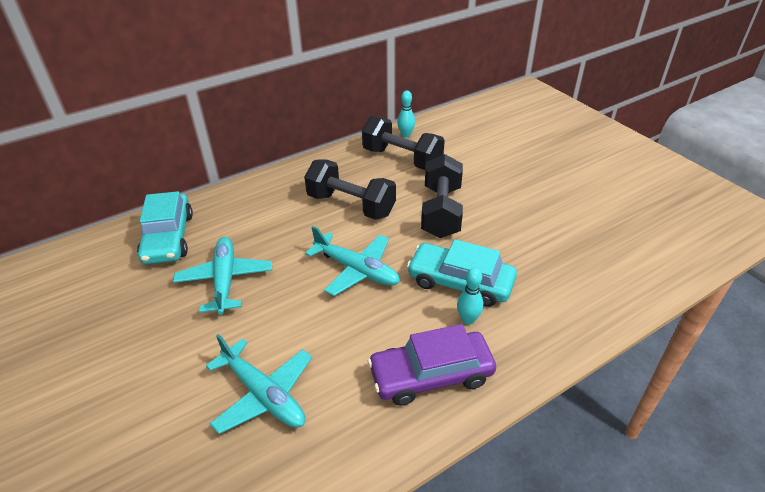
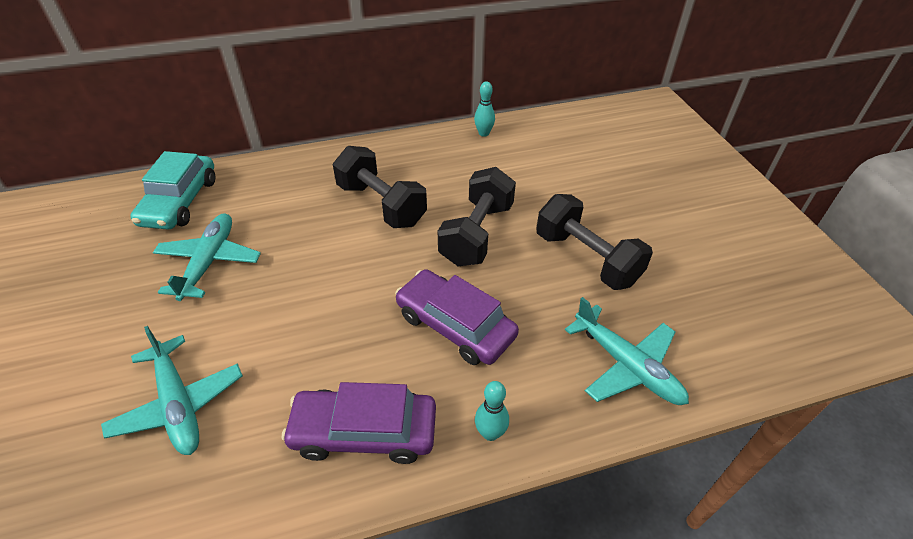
camera: 15 degrees right, 5 degrees up
(356, 270) = (348, 282): turquoise plane -> turquoise plane (626, 365)
(402, 159) = (465, 161): black dumbbell -> black dumbbell (586, 259)
(460, 282) = (455, 325): turquoise car -> purple car
(468, 319) = (440, 374): turquoise bowling pin -> turquoise bowling pin (490, 433)

